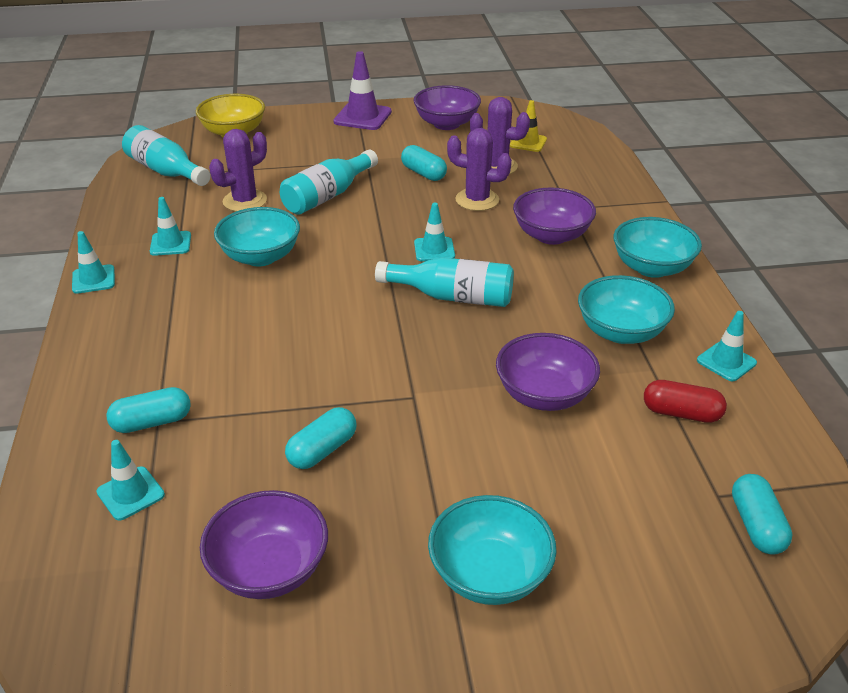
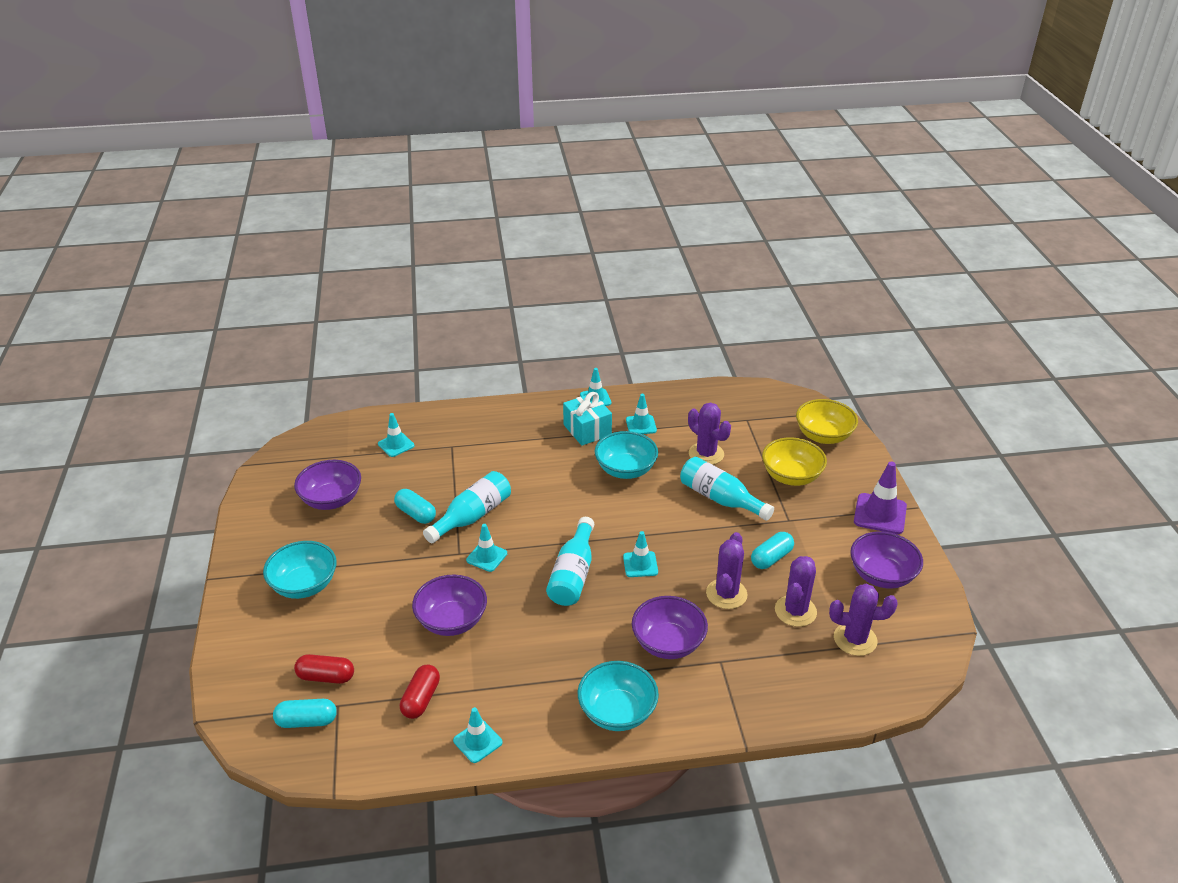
camera: 90 degrees right, 0 degrees up
(152, 422) = (451, 444): turquoise capsule -> none
(165, 286) = (587, 430): none -> turquoise gift
(166, 171) = (747, 408): turquoise bottle -> turquoise bottle (472, 516)
(297, 154) = (791, 476): none -> yellow bowl
(421, 369) = (486, 557): none -> turquoise traffic cone
(528, 142) = (855, 639): yellow traffic cone -> purple cactus
(621, 332) = (522, 675): turquoise bowl -> none
(673, 515) = (326, 677): none -> red capsule

